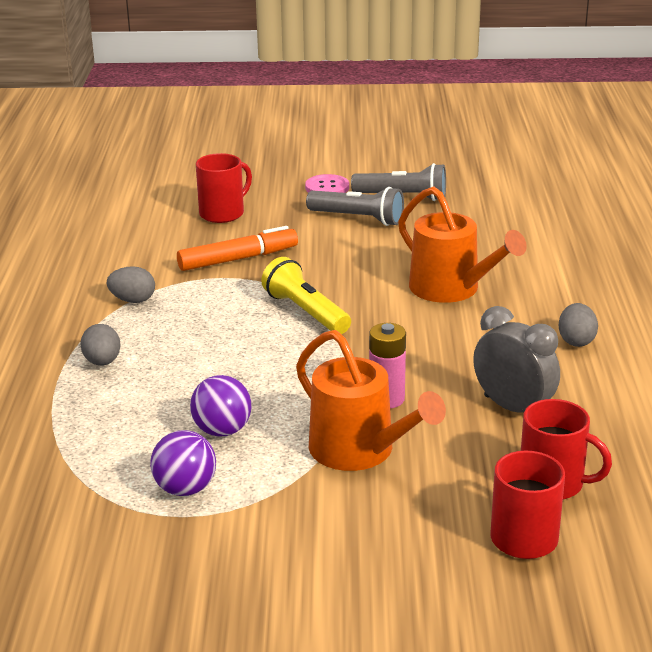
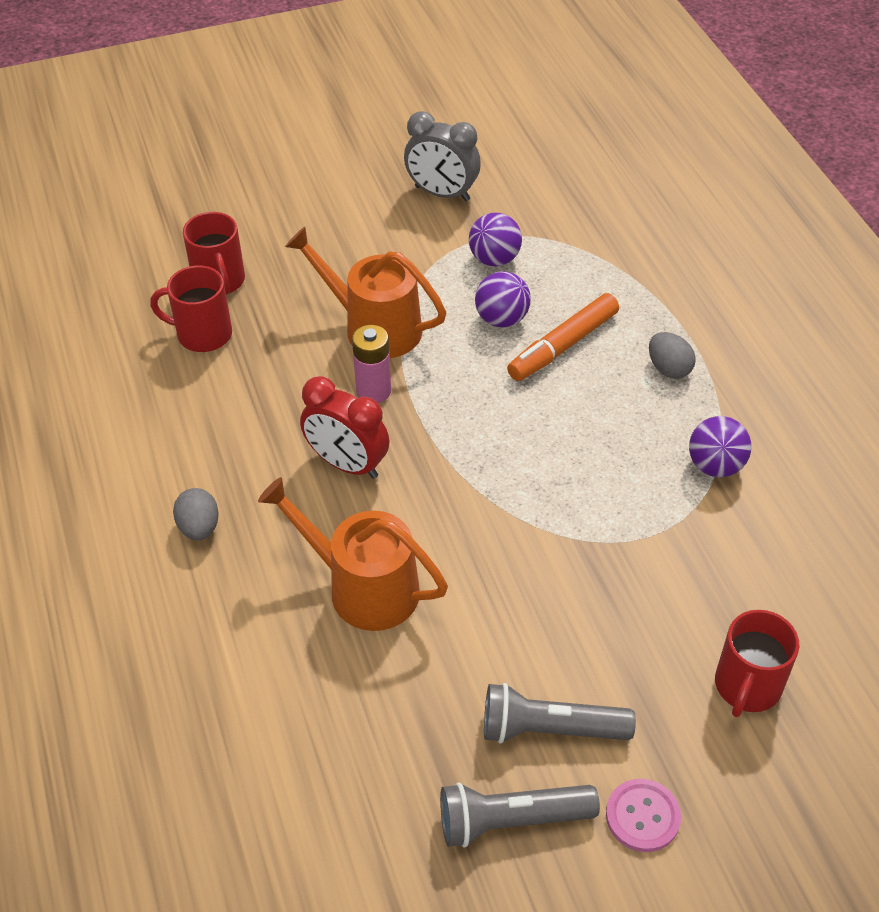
camera: 160 degrees right, 20 degrees up
(133, 300) = (715, 466): grey egg -> purple ball
(238, 259) = (653, 579): orange marker -> orange marker (563, 346)
(306, 312) = (513, 497): yellow flashlight -> none
(435, 355) = (347, 464): none -> red clock
(513, 408) = (251, 410): grey clock -> grey clock (442, 193)

